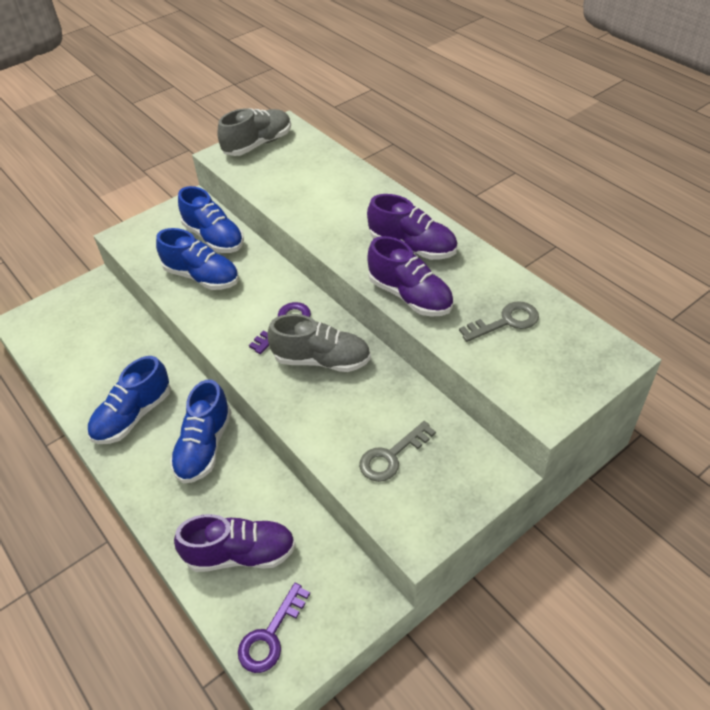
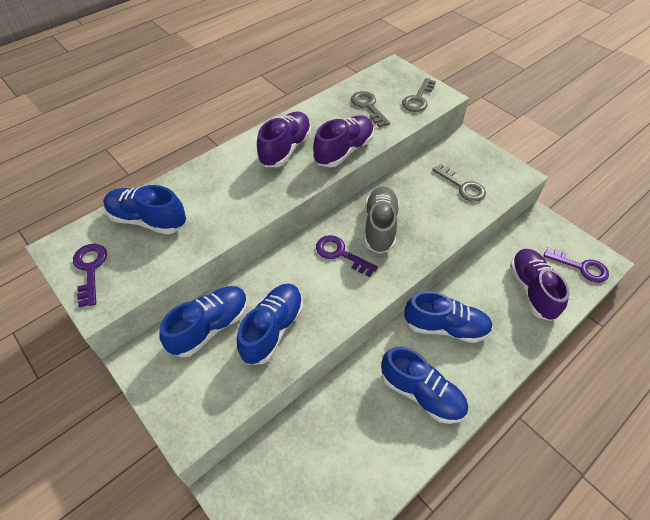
camera: 95 degrees left, 5 degrees up
(258, 144) = (90, 269): grey shoe -> purple key
(310, 165) = (148, 220): none -> blue shoe
(534, 379) = (418, 99): none -> grey key

